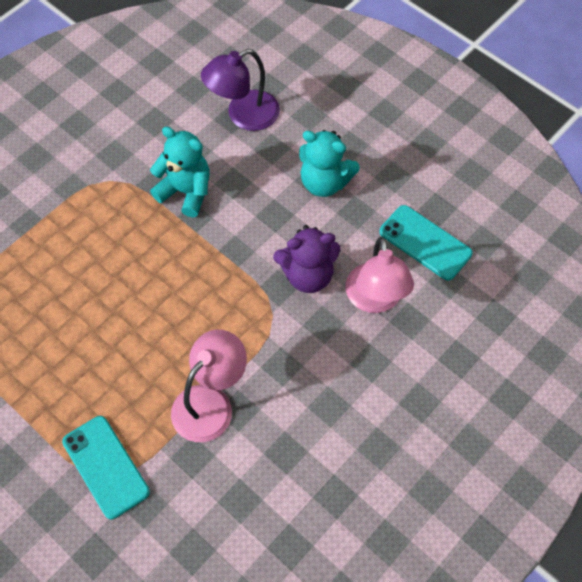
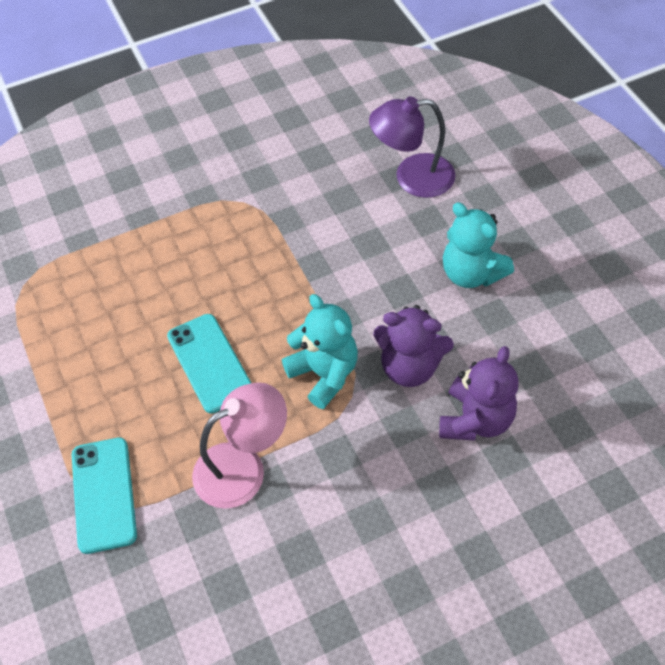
camera: 25 degrees right, 5 degrees down
(186, 192) = (316, 237): turquoise teddy bear -> turquoise teddy bear (324, 374)
(375, 300) = (475, 419): pink lamp -> purple teddy bear
(425, 243) = (560, 375): turquoise phone -> turquoise phone (209, 363)

